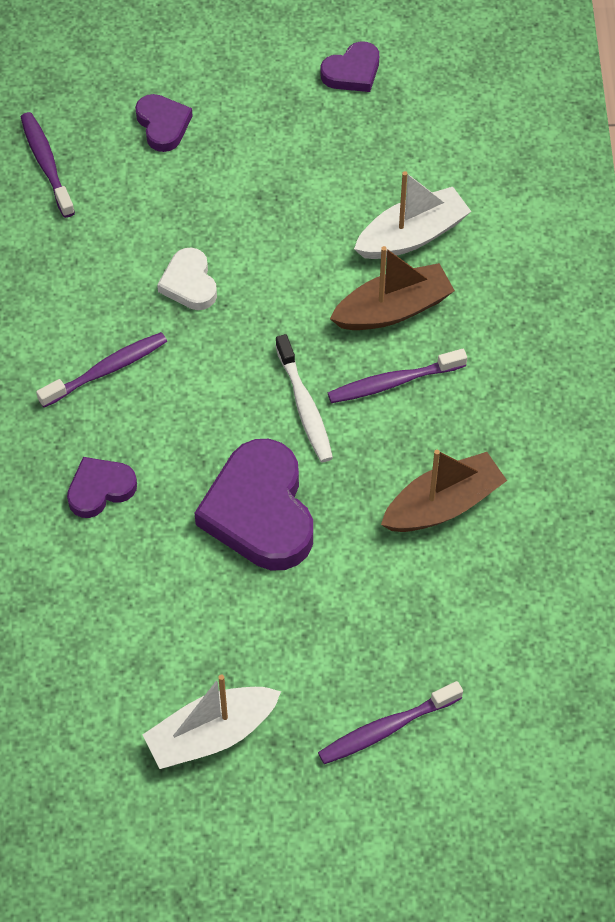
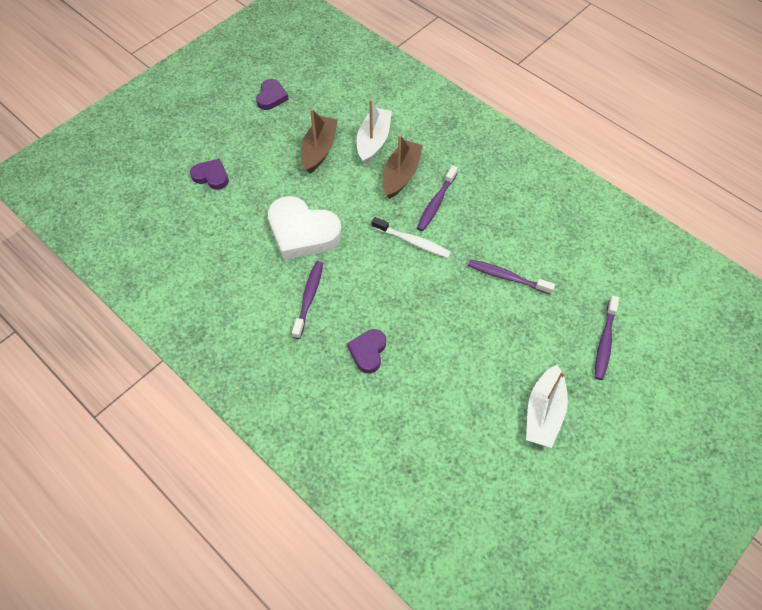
camera: 45 degrees left, 0 degrees up
(46, 164) = (174, 232): purple toothbrush -> purple toothbrush (507, 277)
(189, 283) = (302, 232): white heart -> white heart, size x1.88
(260, 512) = (447, 300): purple heart -> none
(443, 504) = (514, 234): brown boat -> brown boat (319, 150)

